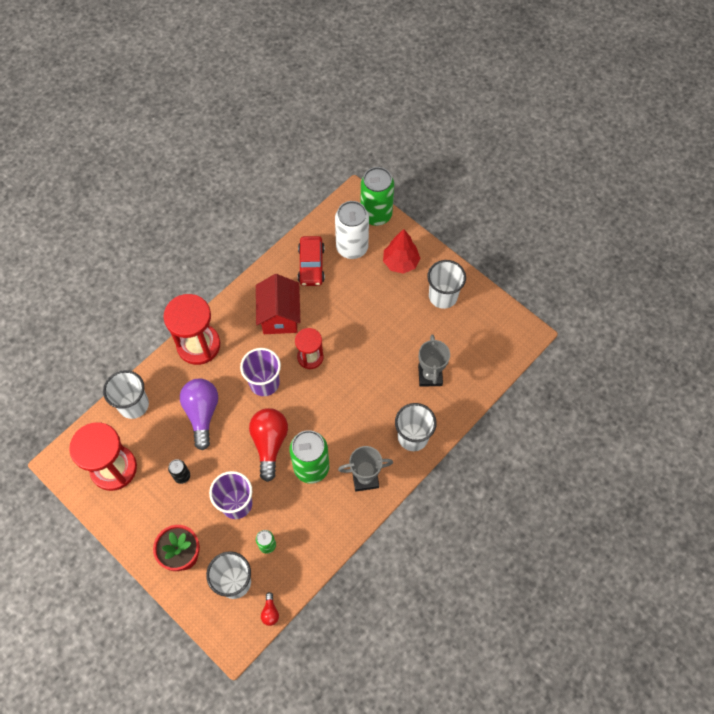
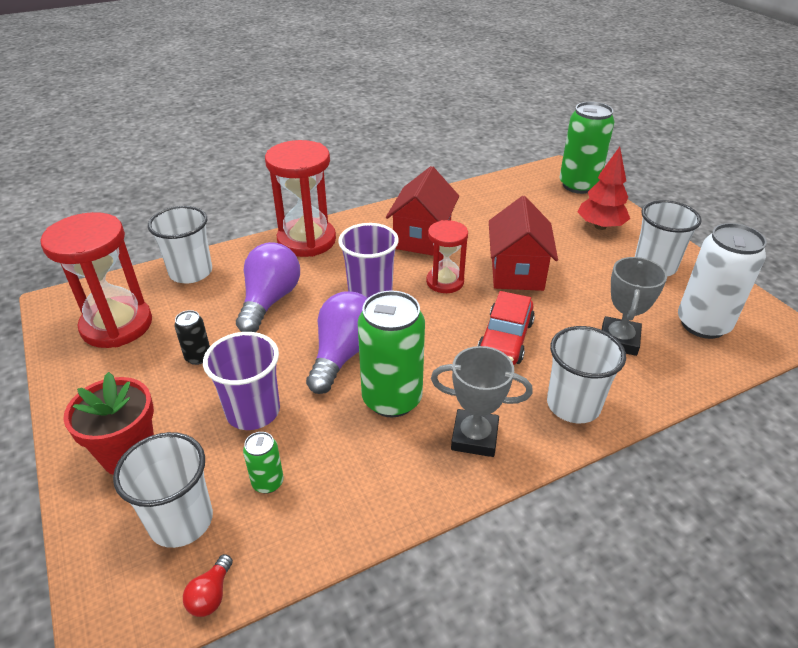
camera: 20 degrees right, 25 degrees down
(269, 443) = (343, 354): red light bulb -> purple light bulb
(311, 265) = (481, 207): red car -> red car (505, 339)
(352, 247) = (539, 203): white can -> white can (703, 324)
(355, 332) = (517, 272): none -> red house

